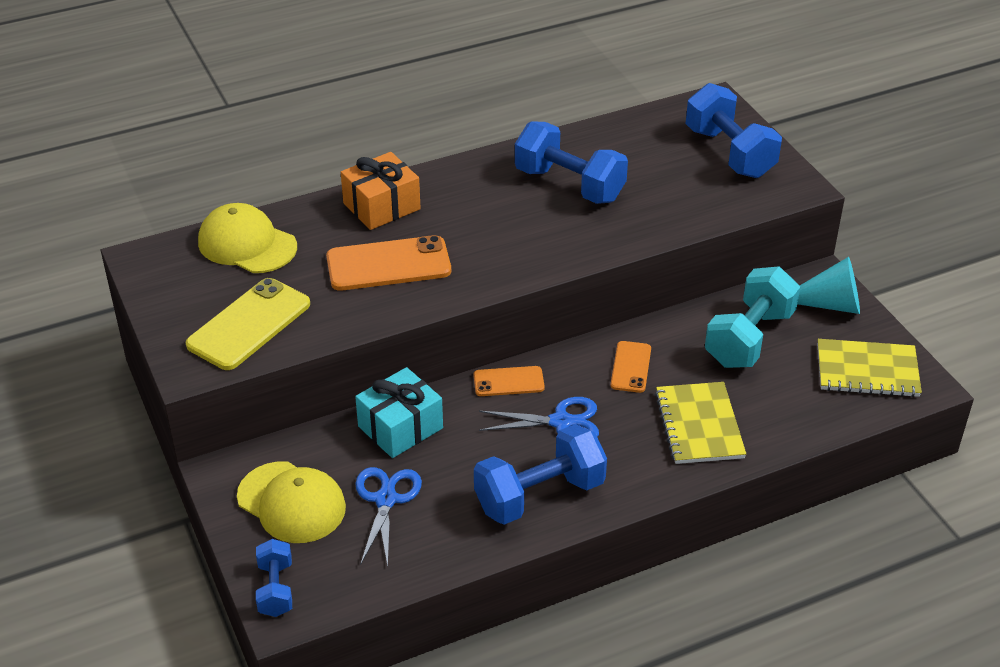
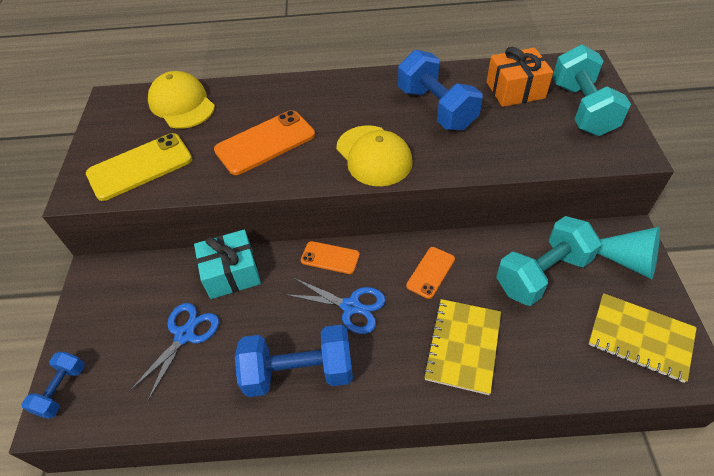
camera: 25 degrees right, 10 degrees up
(291, 502) = (121, 314): yellow cap -> yellow cap (374, 156)
(381, 206) = (289, 96): orange gift -> orange gift (515, 90)
(388, 264) = (265, 143): orange phone -> orange phone turned 45 degrees counterclockwise
(729, 153) = (582, 109): blue dumbbell -> turquoise dumbbell

